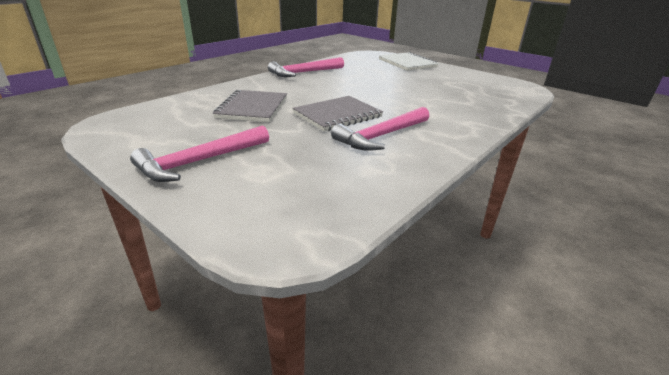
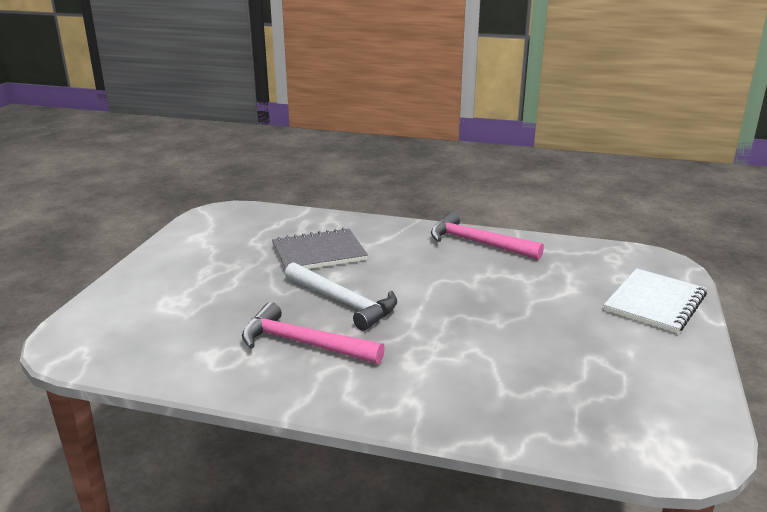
camera: 65 degrees right, 5 degrees down
(200, 161) = (178, 271): pink hammer -> none
(337, 115) = (343, 302): grey notebook -> white hammer

